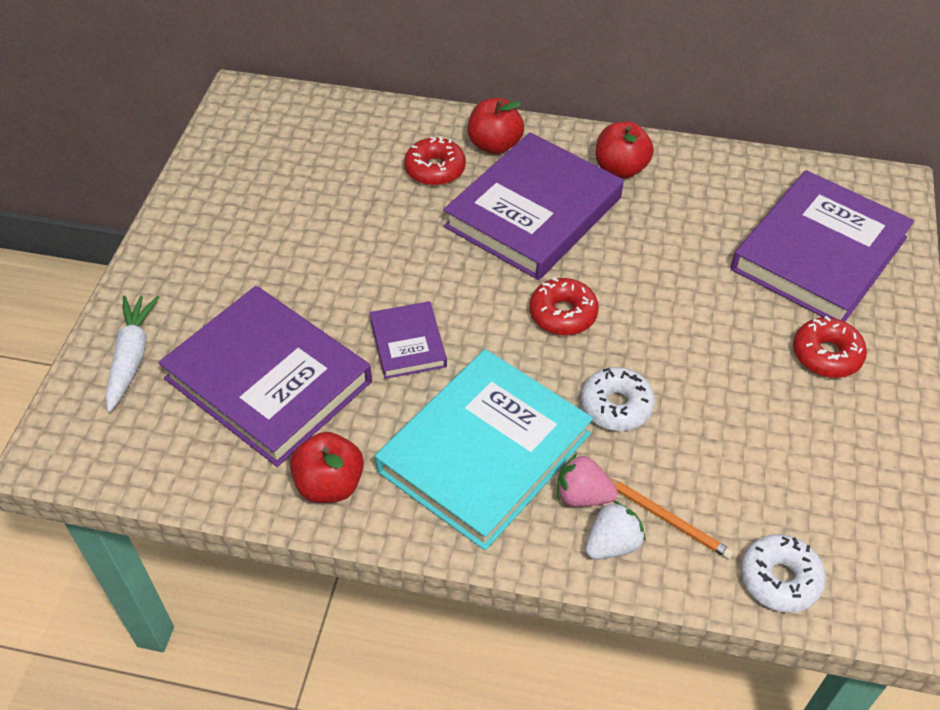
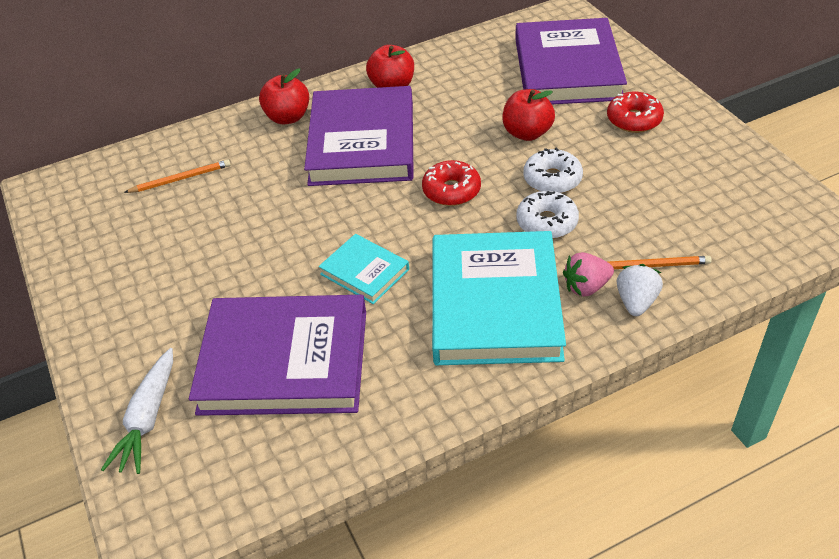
camera: 35 degrees left, 5 degrees down
(131, 357) = (148, 418): white carrot -> white carrot turned 135 degrees counterclockwise
(330, 484) = (410, 396): red apple -> red apple (527, 133)
(349, 153) = (180, 179): none -> orange pencil
(408, 343) = (365, 272): purple book -> turquoise book
(435, 169) = (260, 154): red donut -> none
(779, 579) = (748, 254): white donut -> white donut (552, 179)

